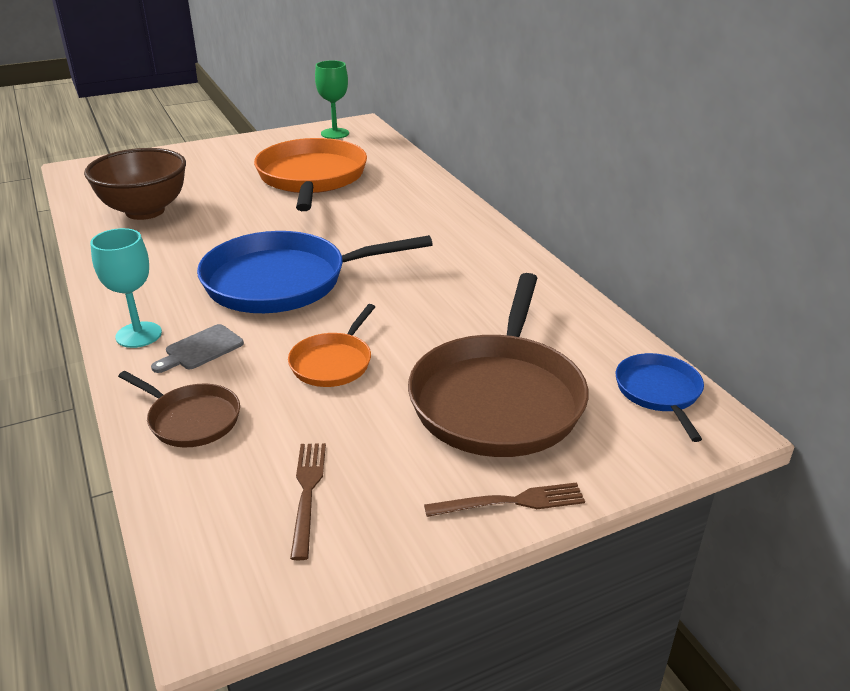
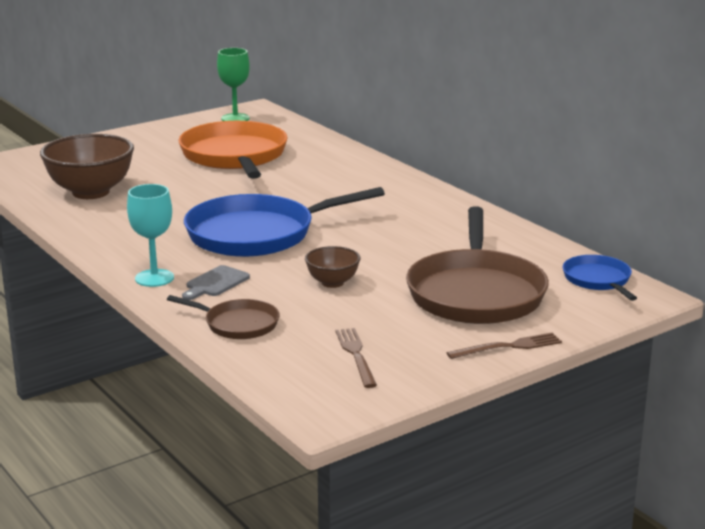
camera: 10 degrees left, 10 degrees down
(333, 363) = (332, 283): orange pan -> brown bowl

